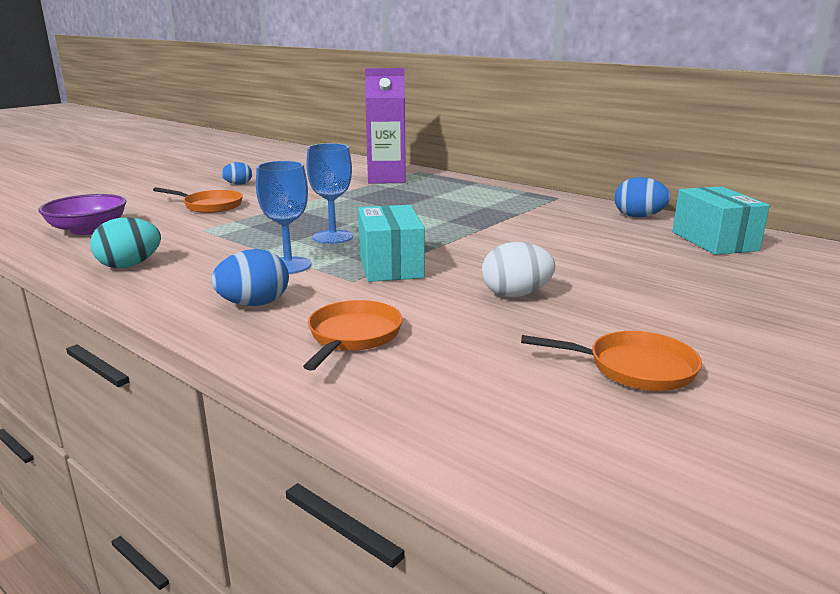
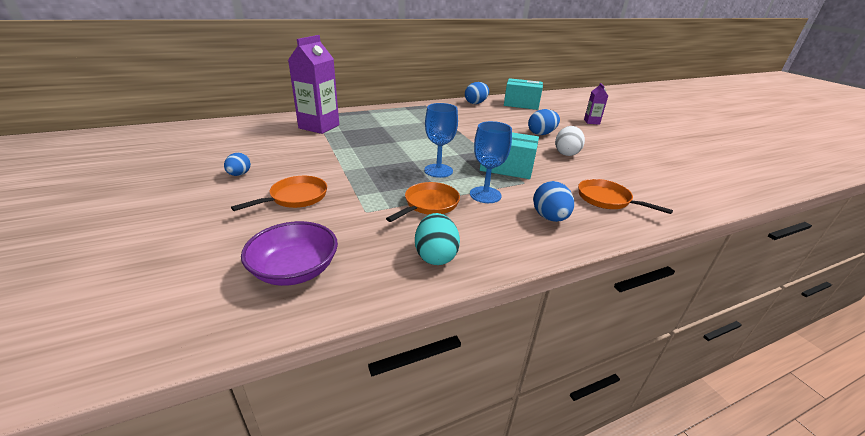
camera: 65 degrees left, 10 degrees up
(579, 270) = (541, 134): none -> blue egg
(634, 368) = (649, 157): orange pan -> orange pan (429, 204)
(753, 302) = (591, 122): none -> purple carton

